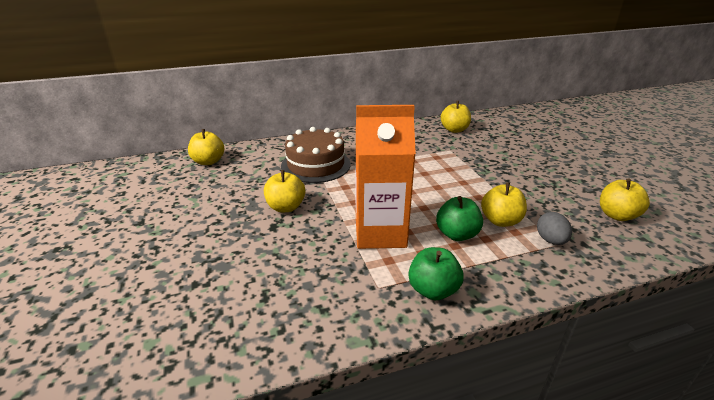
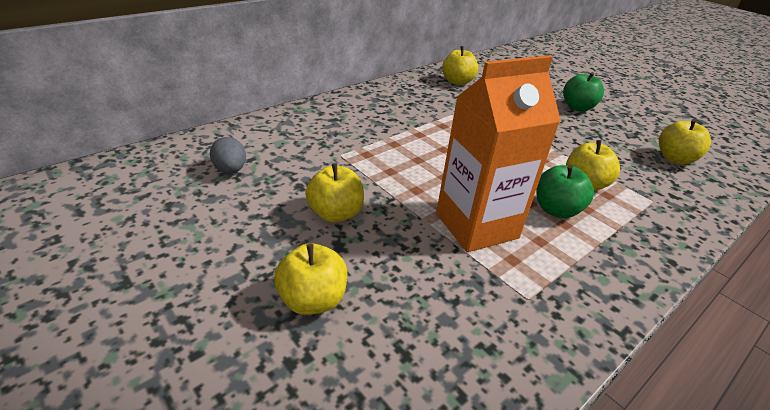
camera: 25 degrees left, 5 degrees up
(208, 161) = (171, 163): yellow apple -> yellow apple (312, 300)
(315, 165) = (331, 147): brown cake -> none
(433, 290) = (586, 286): green apple -> green apple (577, 108)
(550, 240) = (644, 198): grey egg -> grey egg (230, 170)

